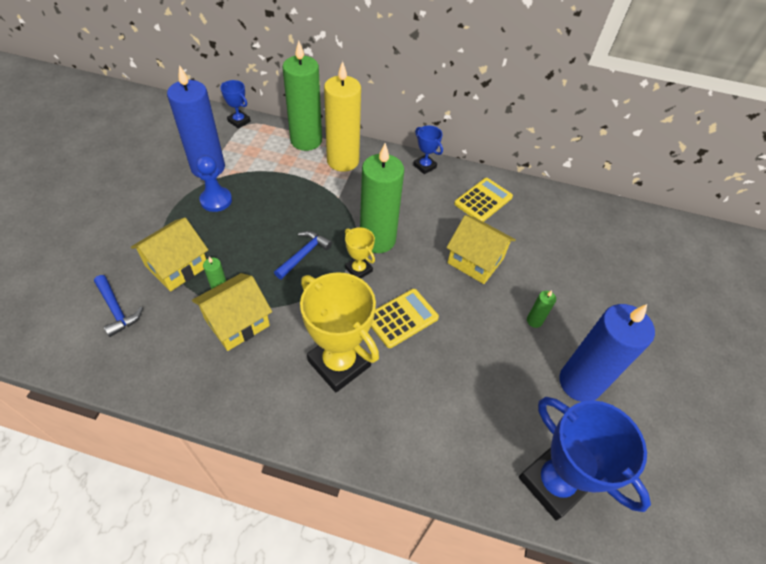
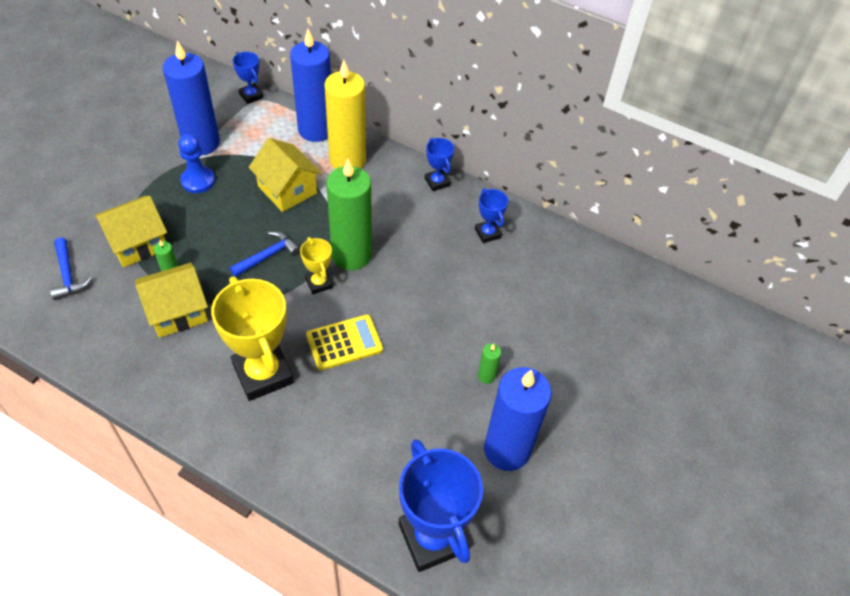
camera: 15 degrees right, 0 degrees up
(306, 141) = (316, 130): green candle -> blue candle
(475, 261) = (449, 299): yellow house -> yellow house (287, 190)
(483, 200) = (487, 233): yellow calculator -> blue trophy

